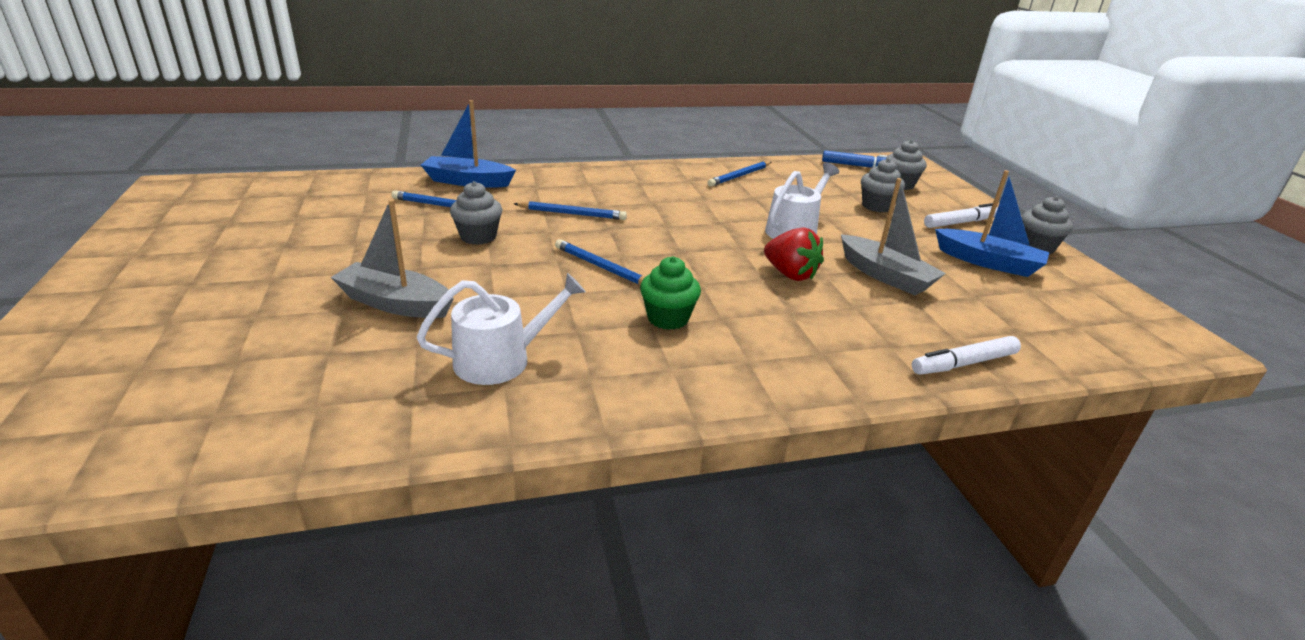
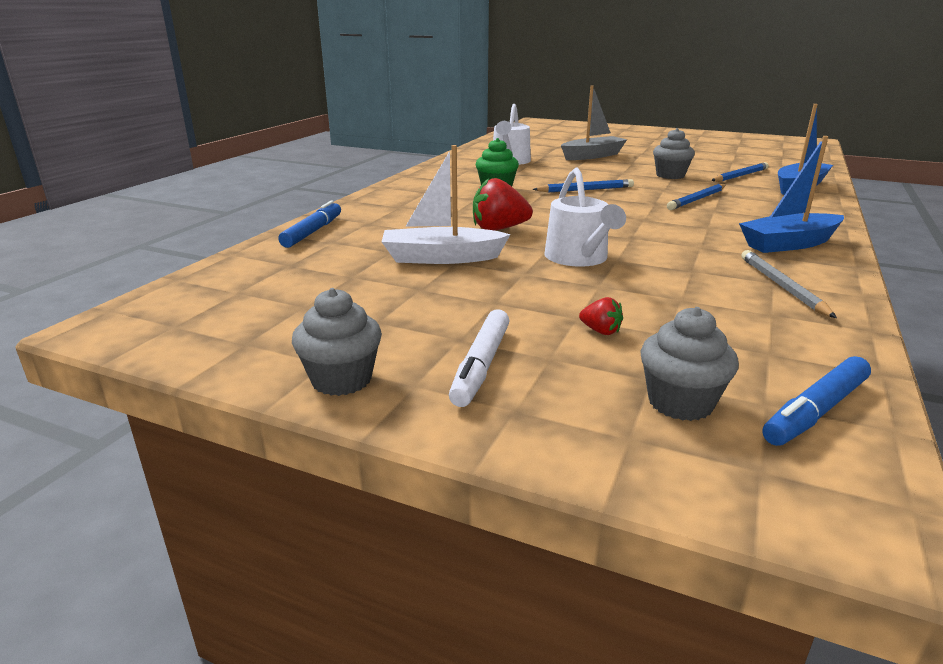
camera: 130 degrees right, 5 degrees down
(739, 176) = (781, 286): blue pencil -> grey pencil
(877, 206) = (600, 331): grey cupcake -> red strawberry
(885, 276) = (441, 258): grey boat -> white boat
(963, 363) = (313, 232): white marker -> blue marker
(988, 262) = (377, 318): blue boat -> blue boat (789, 244)

